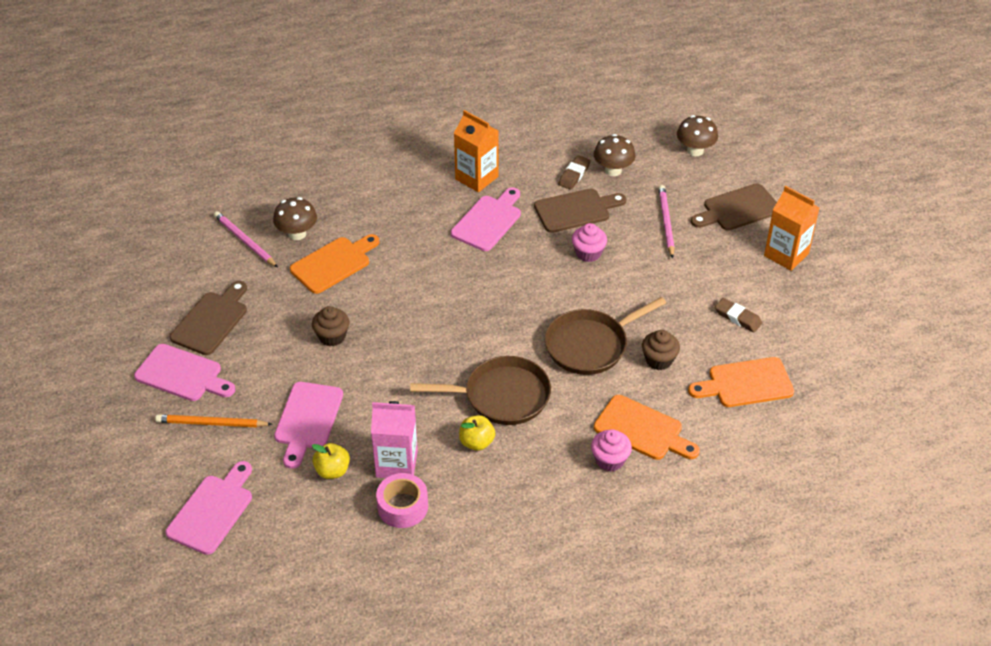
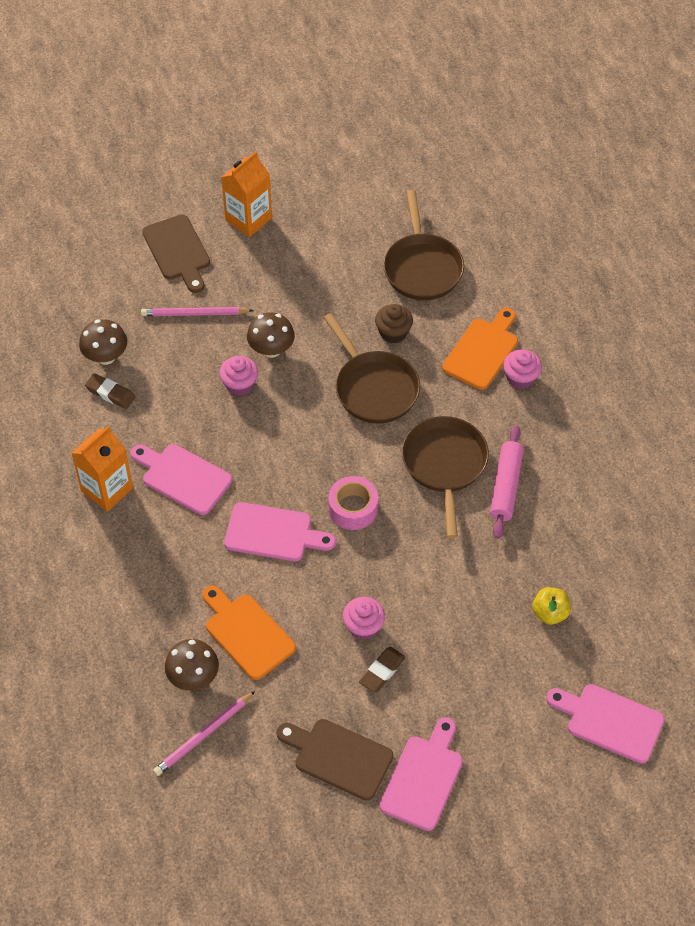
camera: 90 degrees left, 10 degrees up
(211, 423) = (494, 737): orange pencil -> none
(308, 420) = (484, 641): pink cutting board -> pink cutting board (273, 533)
(332, 336) = (363, 626): brown cupcake -> pink cupcake
(396, 464) = (537, 555): pink carton -> none
(402, 506) = (589, 548): pink tape -> pink tape (353, 508)
(476, 442) = (505, 486): yellow apple -> pink rolling pin
(576, 210) = (170, 394): brown cutting board -> none
(695, 150) = (79, 280): brown mushroom -> brown mushroom (271, 349)
(737, 317) = (336, 266): brown eraser -> brown eraser (382, 671)
(746, 383) = (422, 267): orange cutting board -> brown pan

